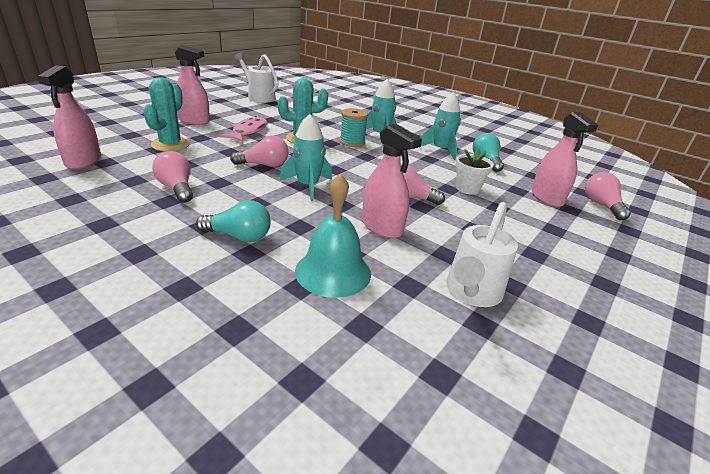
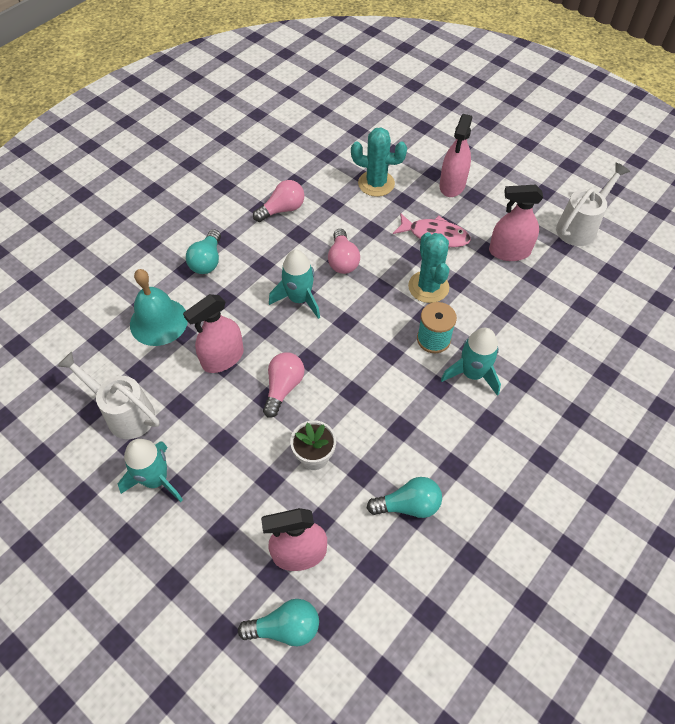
camera: 95 degrees right, 25 degrees up
(83, 161) = (325, 143): pink spray bottle -> pink spray bottle (509, 252)
(440, 150) = (437, 449): turquoise rocket -> turquoise rocket (156, 479)
(601, 205) = (285, 627): pink light bulb -> turquoise light bulb

